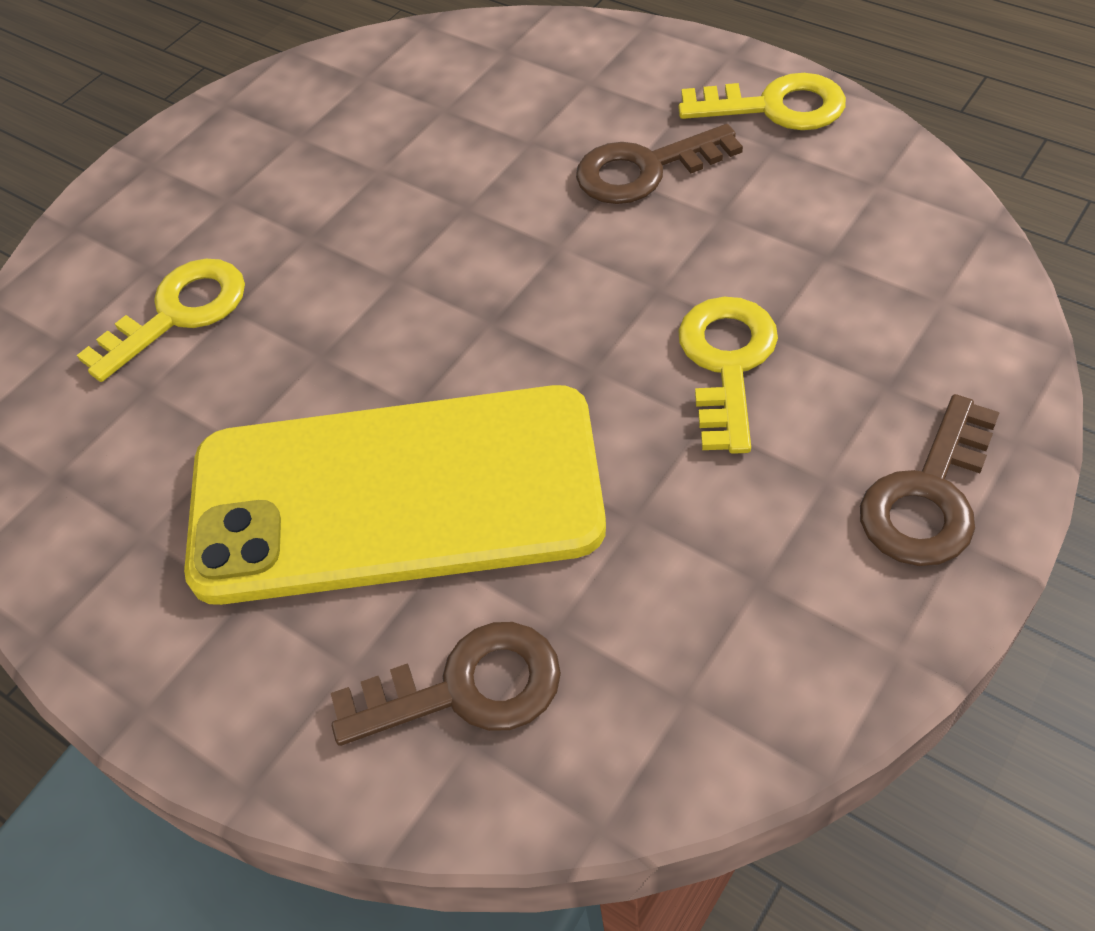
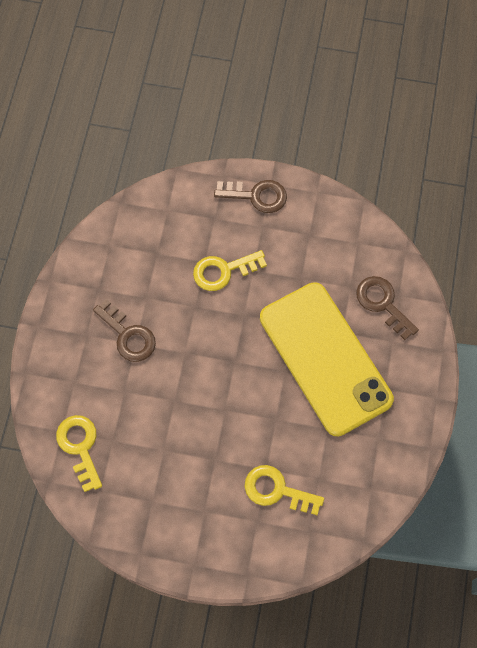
camera: 120 degrees left, 15 degrees up
(775, 107) = (71, 296): yellow key -> yellow key (80, 447)

